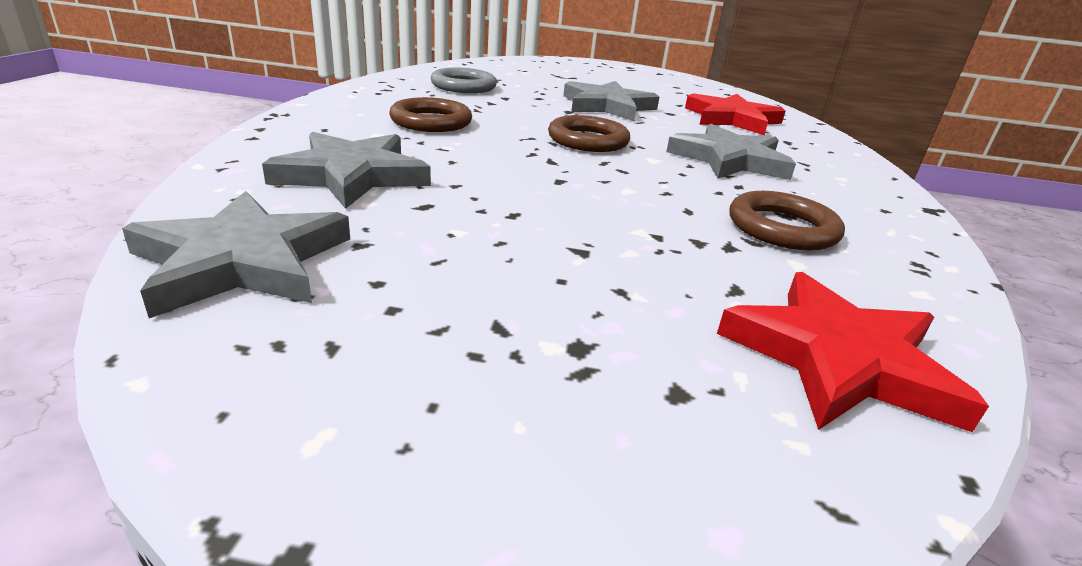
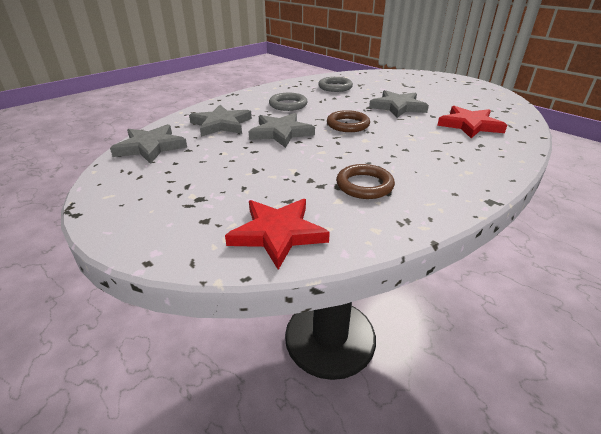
camera: 40 degrees right, 5 degrees up
(431, 122) = (288, 105): brown ring -> grey ring
(729, 160) = (411, 148): grey star -> grey star (281, 133)

